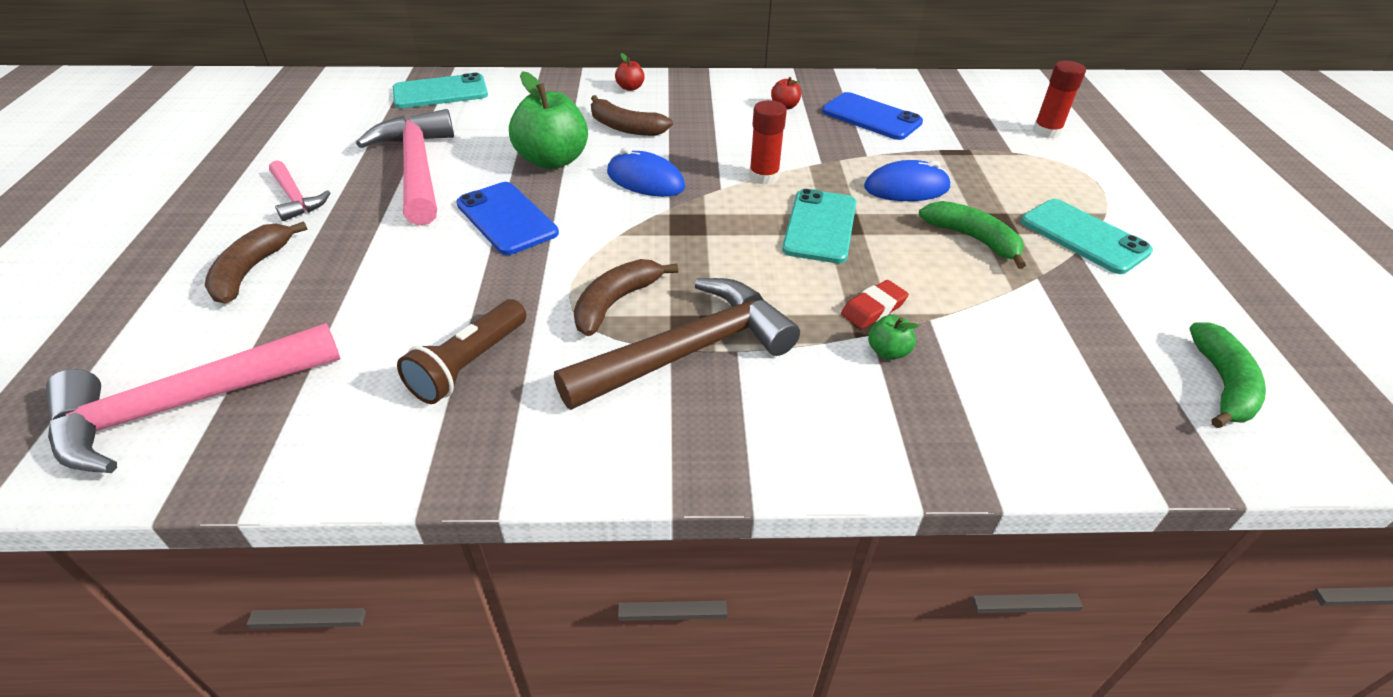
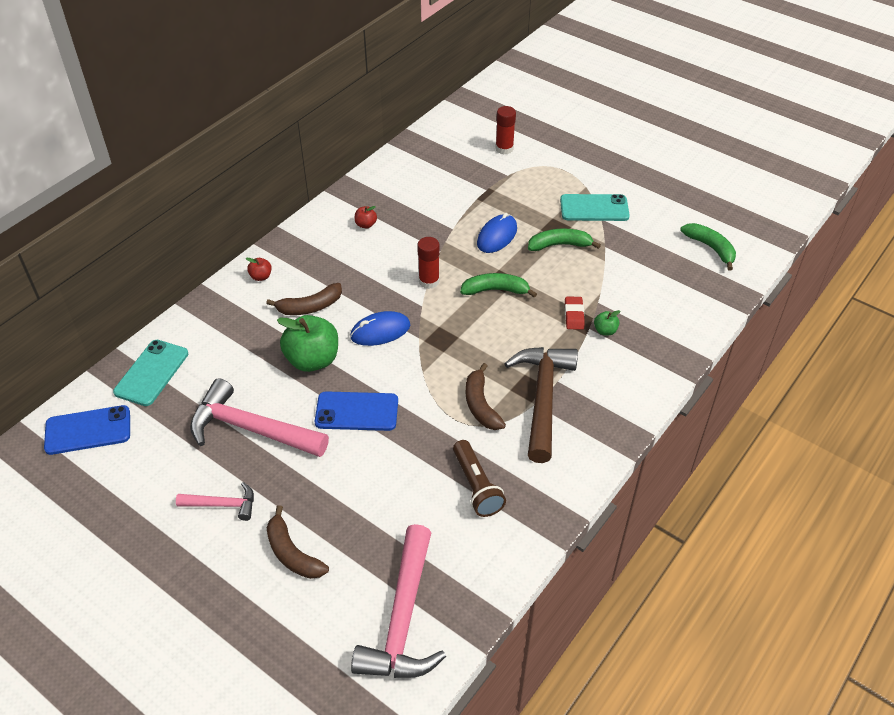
camera: 50 degrees left, 5 degrees up
(820, 226) = (495, 290): turquoise phone -> green banana
(871, 117) = (417, 199): blue phone -> blue phone (88, 430)

